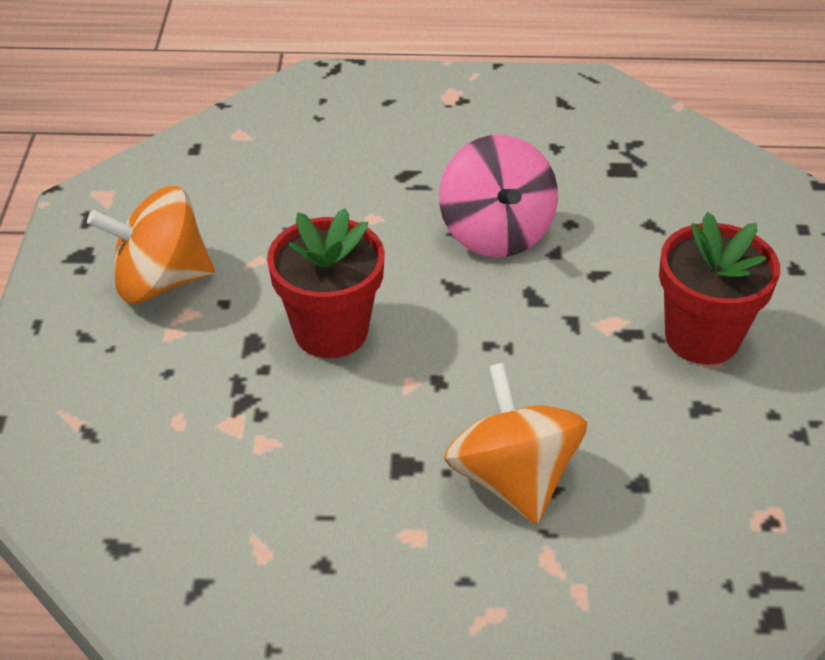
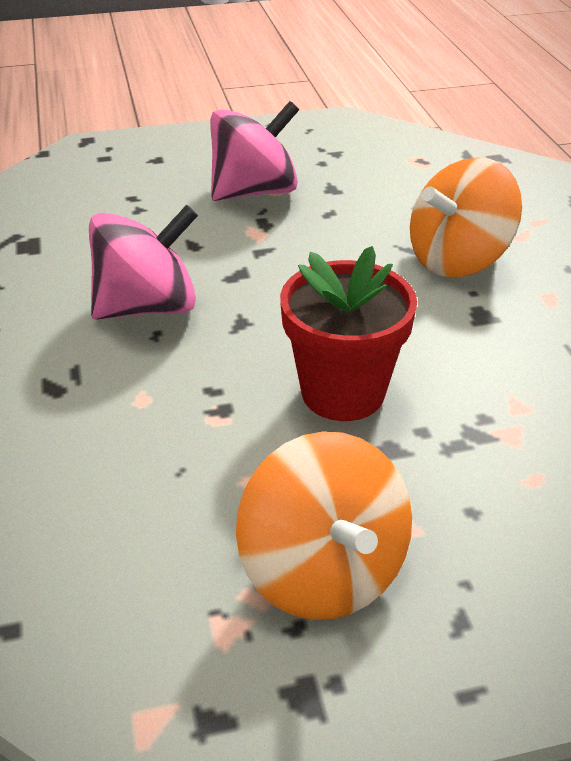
camera: 105 degrees left, 5 degrees down
(702, 337) = (254, 192): red flower pot -> pink spinning top

